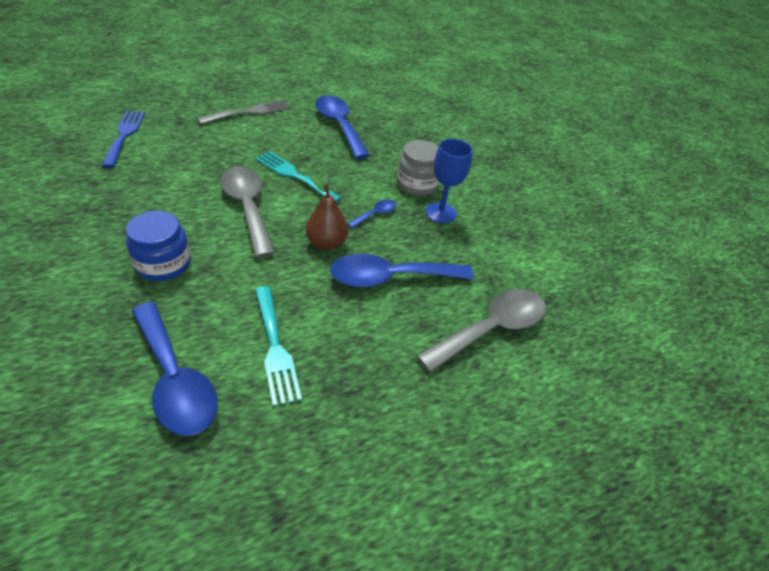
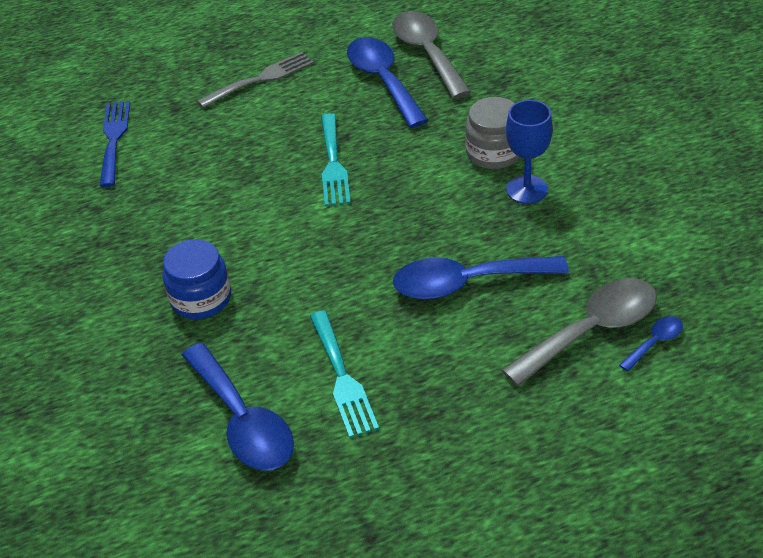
camera: 10 degrees right, 0 degrees up
(247, 207) = (283, 216): grey spoon -> grey spoon (427, 53)
(294, 175) = (333, 164): turquoise fork -> turquoise fork turned 135 degrees counterclockwise
(326, 243) = (385, 250): brown pear -> none
(375, 214) = (442, 203): blue spoon -> blue spoon (655, 342)

